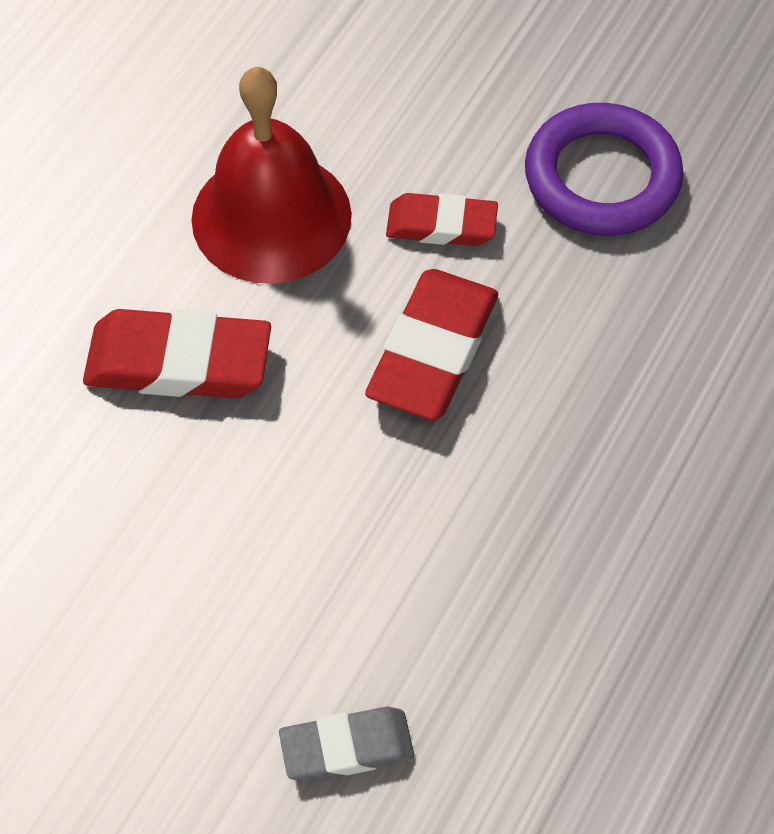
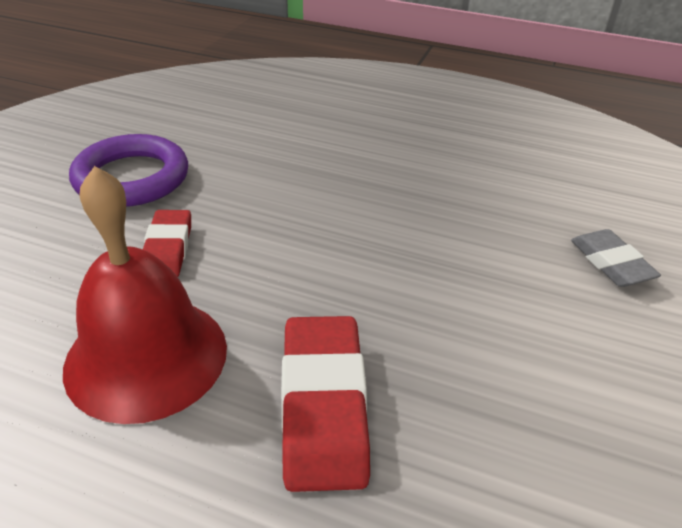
camera: 100 degrees left, 20 degrees down
(433, 351) = (289, 245): red eraser -> none

